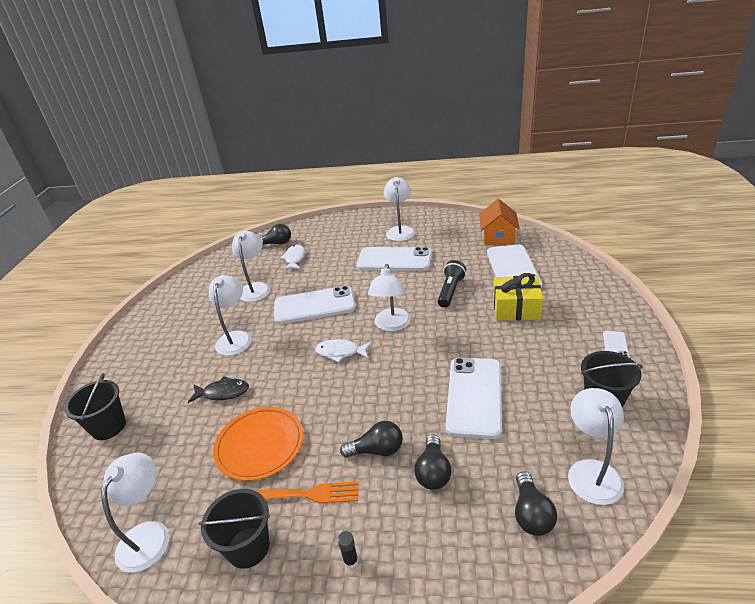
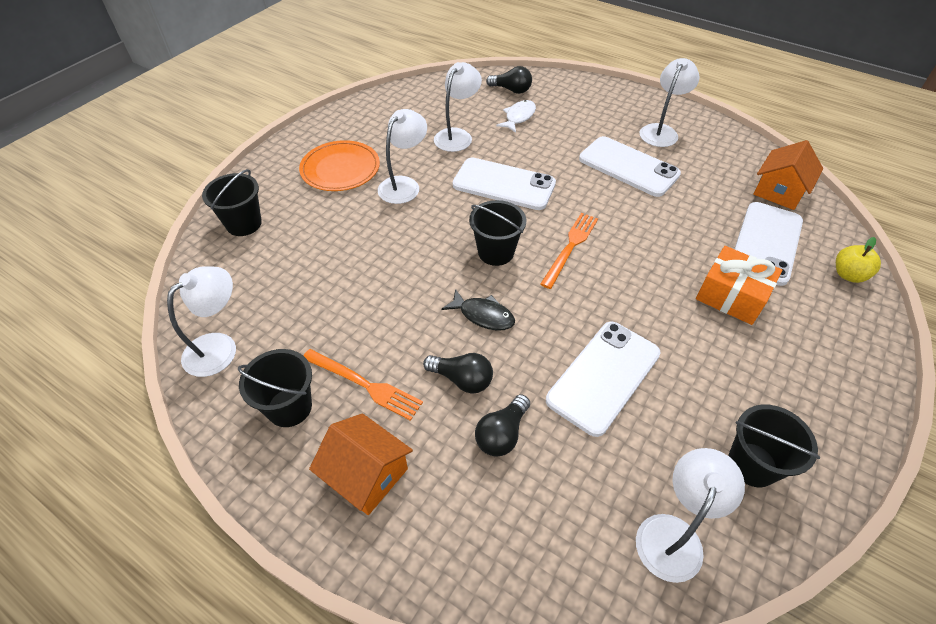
camera: 25 degrees right, 15 degrees up
(223, 392) = (358, 240): black fish -> black fish (483, 315)
(260, 445) = (358, 312): orange plate -> orange plate (340, 169)
(340, 352) = (496, 252): white fish -> black bucket
(351, 561) = (366, 475): black glue stick -> orange house
(391, 325) = (570, 247): white lamp -> orange fork
(450, 291) = (667, 236): black flashlight -> none
(516, 308) = (731, 296): yellow gift -> orange gift
(531, 514) = (571, 538): black light bulb -> none
(571, 266) = (848, 275): none -> yellow apple
(615, 345) = (824, 406): white phone -> none

